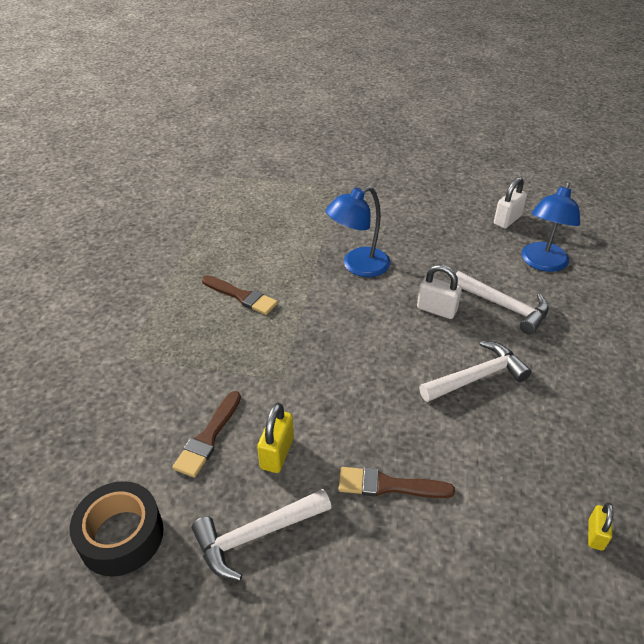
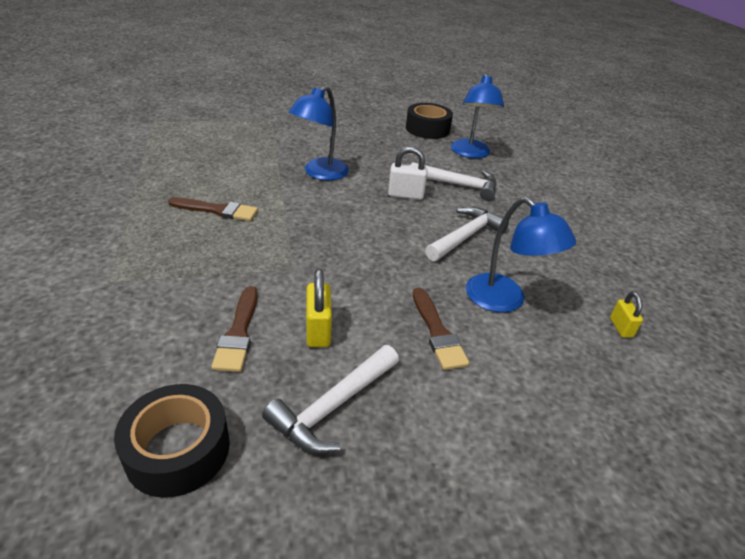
camera: 25 degrees left, 5 degrees down
(388, 485) = (437, 332): brown brush -> brown brush turned 90 degrees counterclockwise
(478, 467) = (504, 300): none -> blue lamp
(507, 220) = (427, 129): white padlock -> black tape

